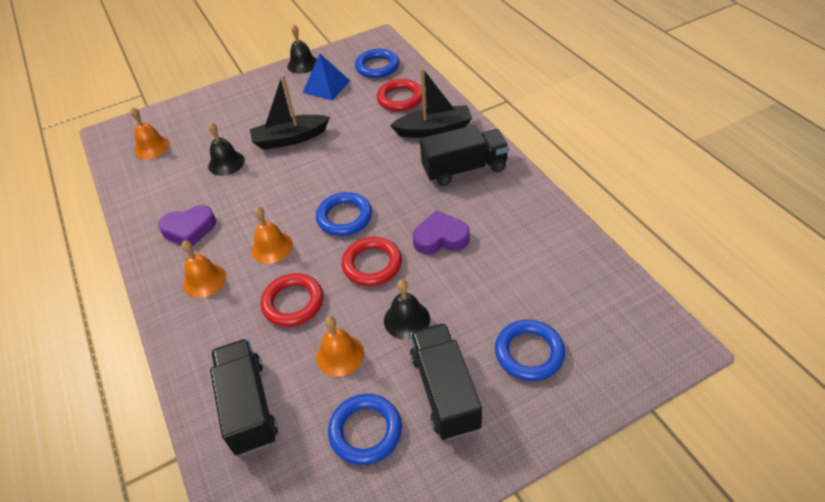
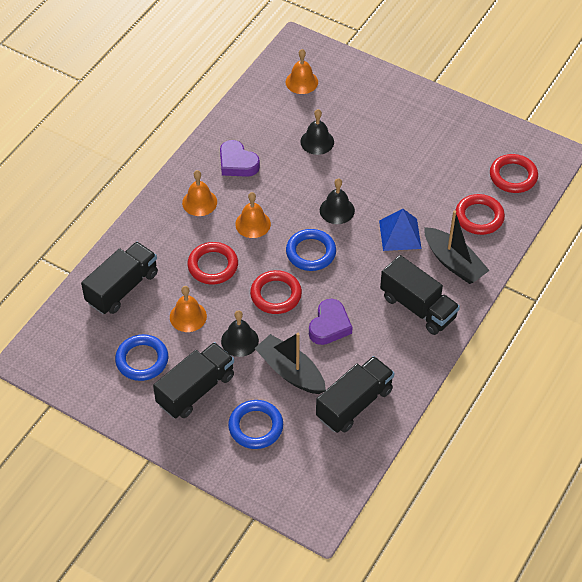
camera: 55 degrees right, 5 degrees up
(290, 139) = (373, 167): black boat -> black boat (290, 372)
(302, 64) = (476, 118): black bell -> black bell (337, 210)
(326, 86) = (457, 153): blue pyramid -> blue pyramid (400, 234)
(377, 67) = (513, 176): blue ring -> red ring
(440, 238) = (329, 326): purple heart -> purple heart turned 60 degrees clockwise
(546, 256) = (354, 404): none -> black truck

